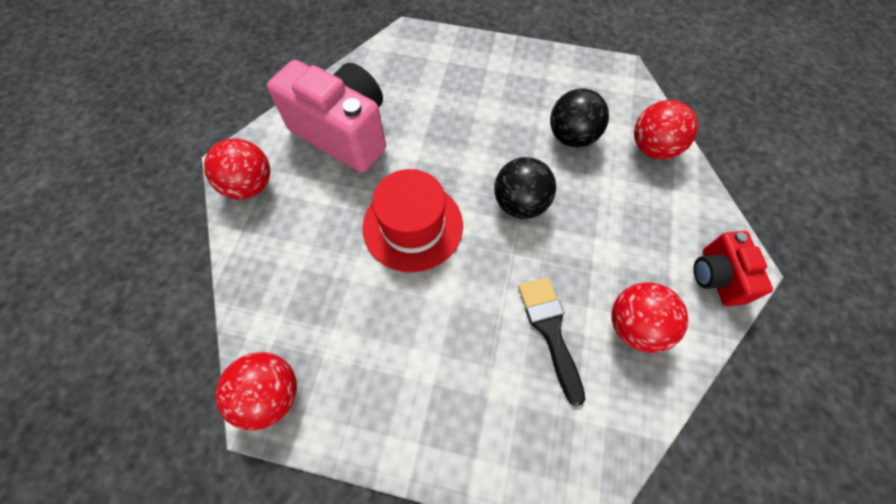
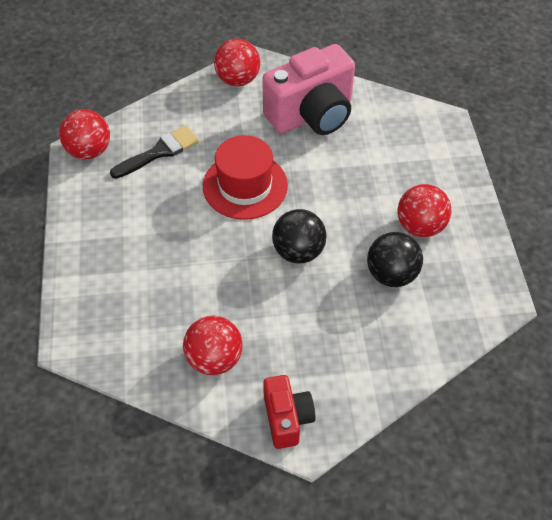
camera: 70 degrees right, 10 degrees down
(344, 133) = (312, 115): pink camera -> pink camera turned 45 degrees clockwise
(550, 330) = (189, 298): black brush -> black brush (159, 152)
(652, 148) = (412, 345): red ball -> red ball (420, 226)
(716, 277) = (287, 418): red camera -> red camera turned 105 degrees clockwise

